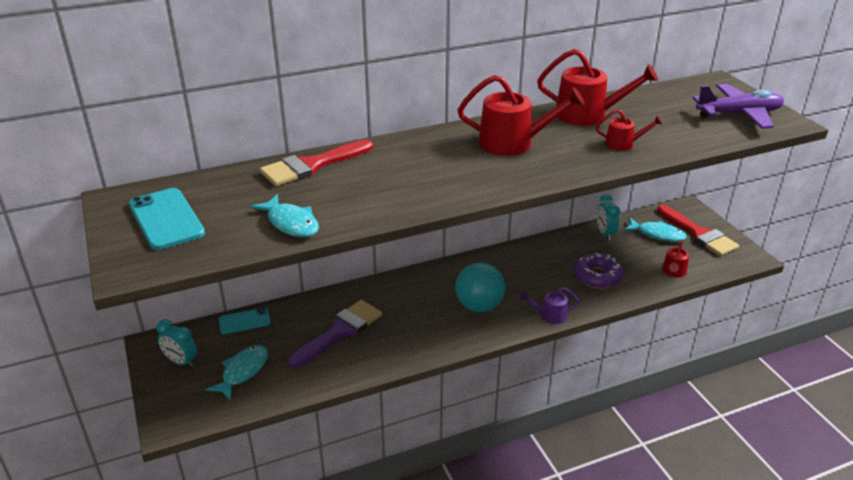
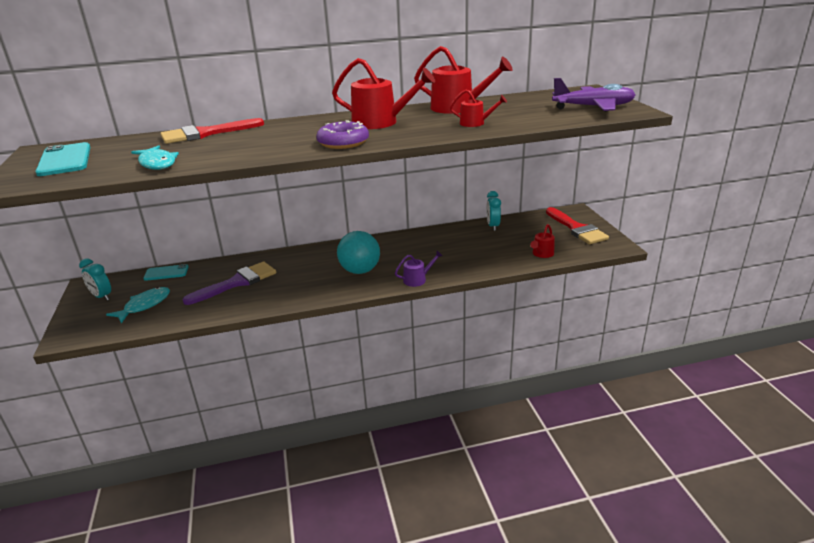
camera: 10 degrees right, 5 degrees down
(550, 315) = (417, 279): purple watering can -> purple watering can turned 150 degrees clockwise
(597, 276) = (472, 255): purple donut -> purple donut (343, 142)
(657, 234) = (539, 228): turquoise fish -> none

